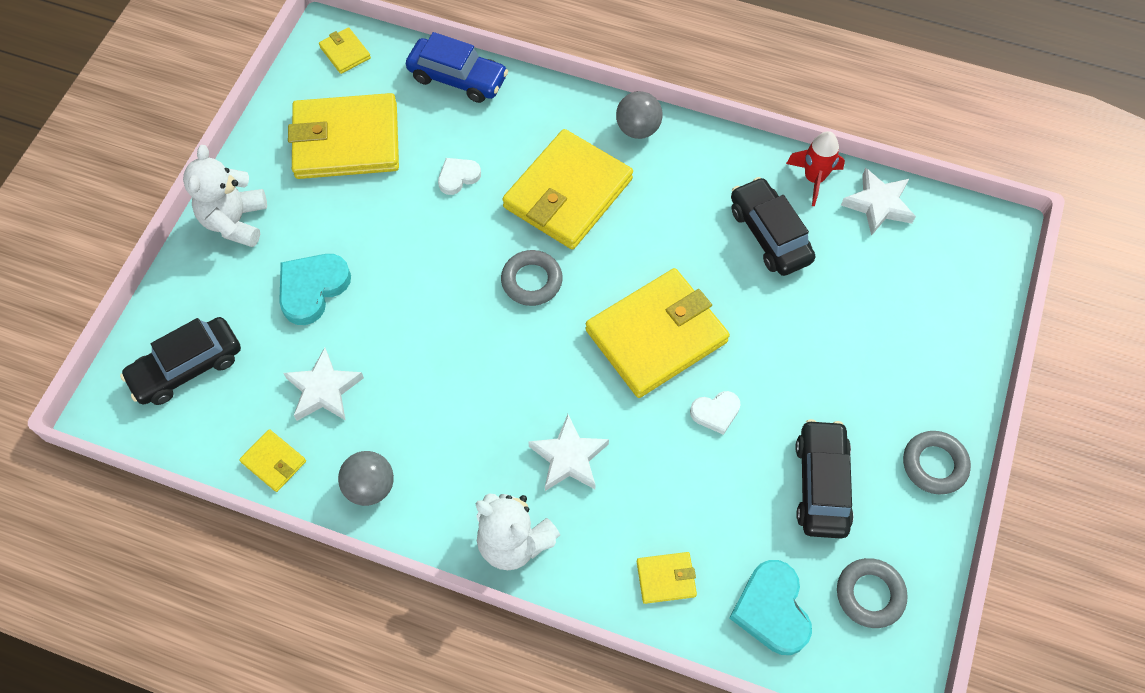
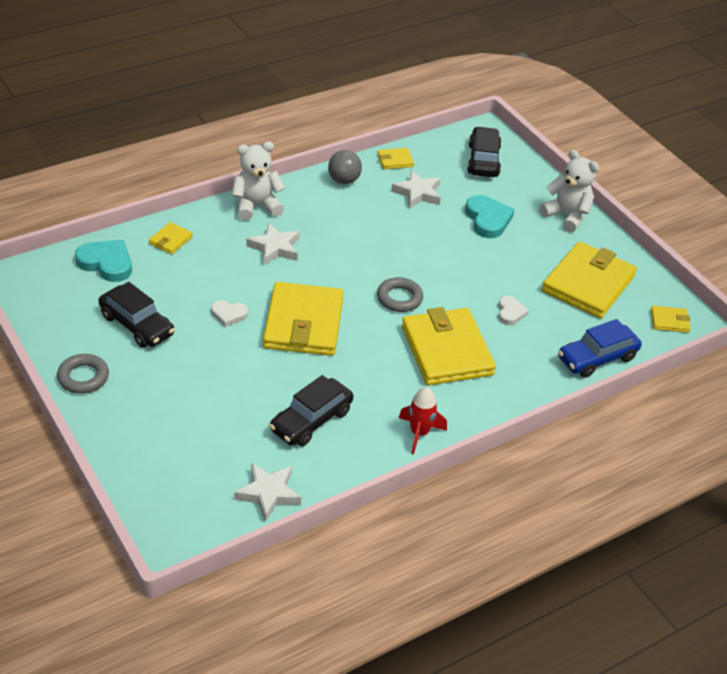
camera: 125 degrees right, 20 degrees down
(638, 129) = (465, 416): grey ball -> none
(715, 412) = (229, 314): white heart -> white heart turned 105 degrees counterclockwise
(769, 234) = (311, 420): black car -> black car turned 120 degrees clockwise
(814, 179) = (327, 476): red rocket -> red rocket (419, 433)
(870, 594) = (63, 300): grey ring -> none

